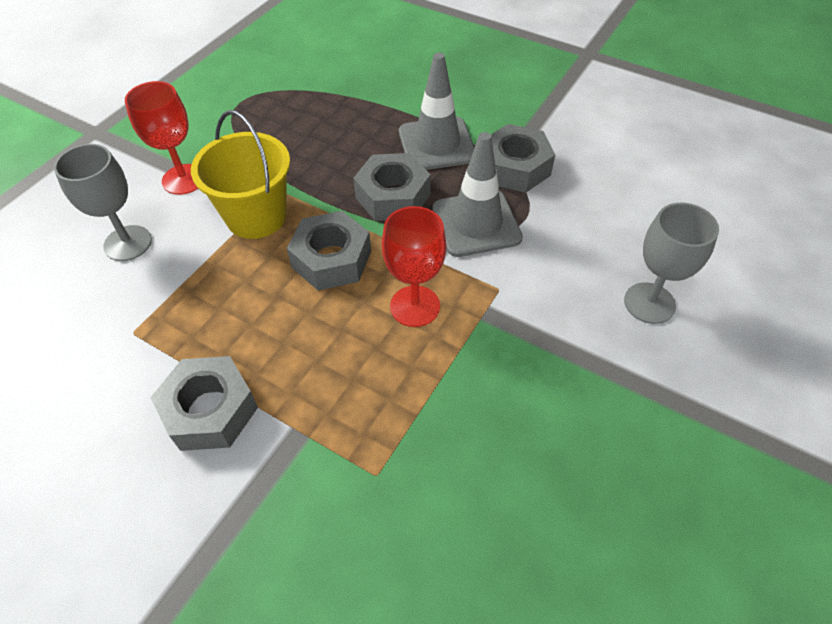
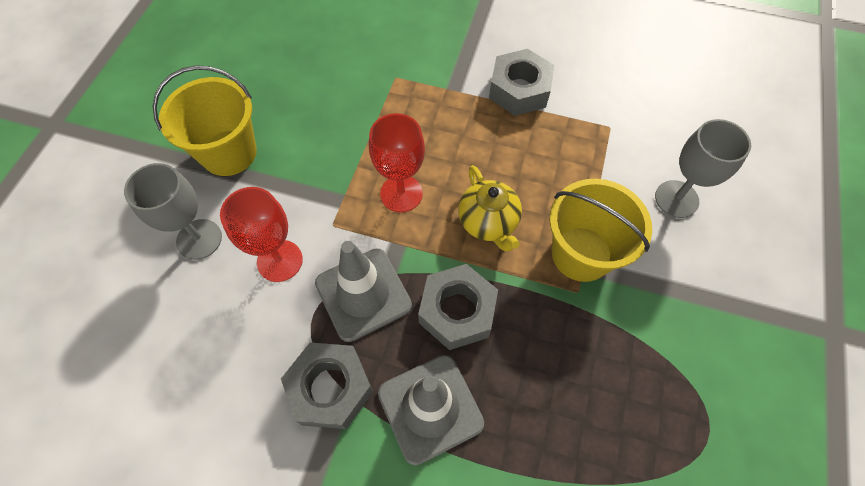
camera: 165 degrees right, 10 degrees up
(184, 179) = (683, 283): red goblet -> red goblet (280, 261)
(331, 259) = (488, 222): grey nut -> yellow teapot
(627, 402) = (229, 153): none -> yellow bucket

